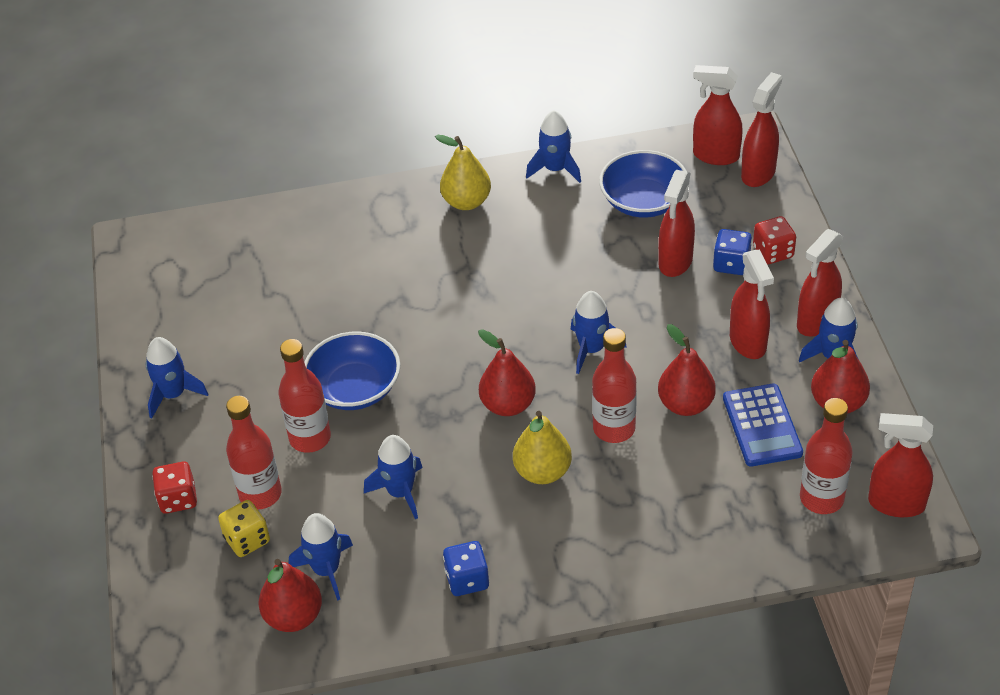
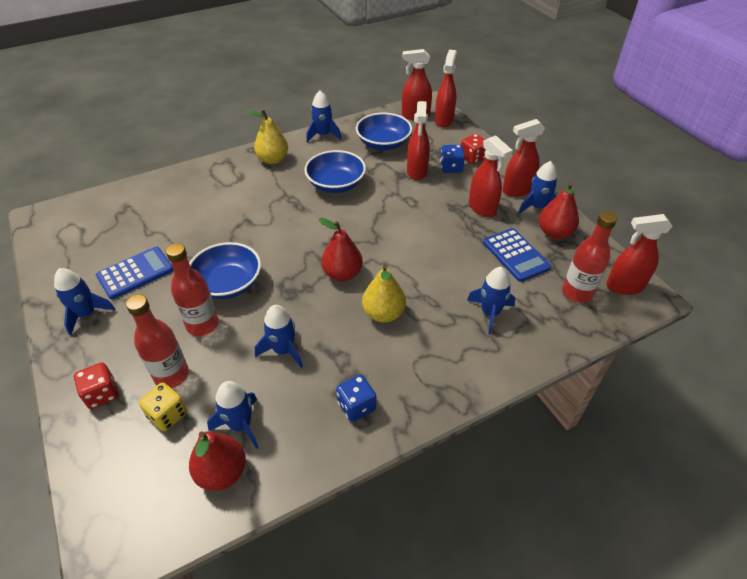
camera: 20 degrees left, 0 degrees up
(240, 349) = (135, 273): none -> blue calculator
(546, 261) = (336, 184): none -> blue bowl
(592, 349) = (386, 229): blue rocket -> blue rocket (490, 312)
(614, 428) = (421, 275): red bottle -> none
(685, 404) = (461, 251): red pear -> none
(816, 322) = (517, 190): red spray bottle -> red spray bottle turned 45 degrees clockwise

